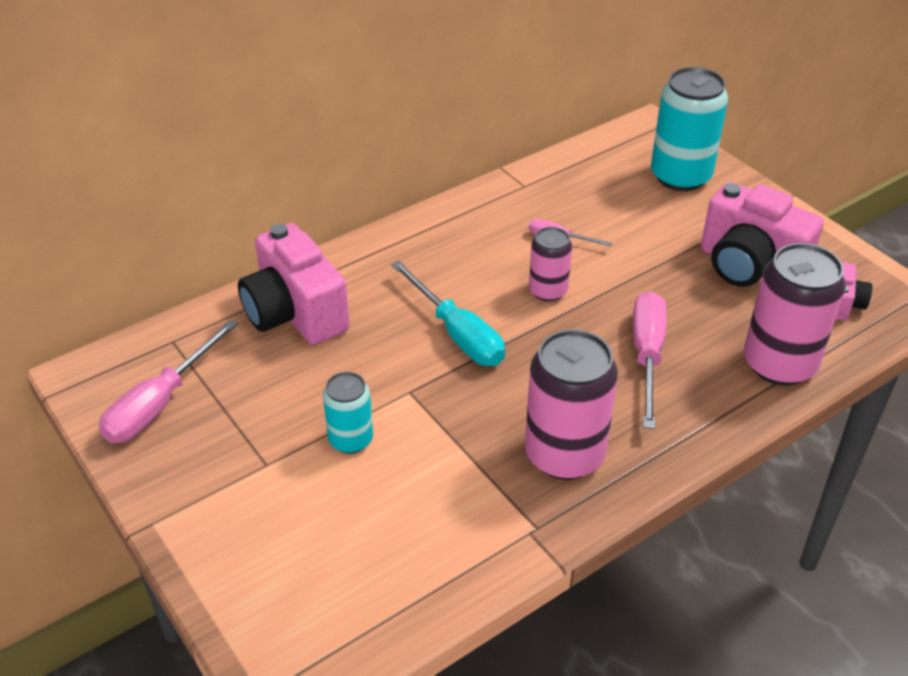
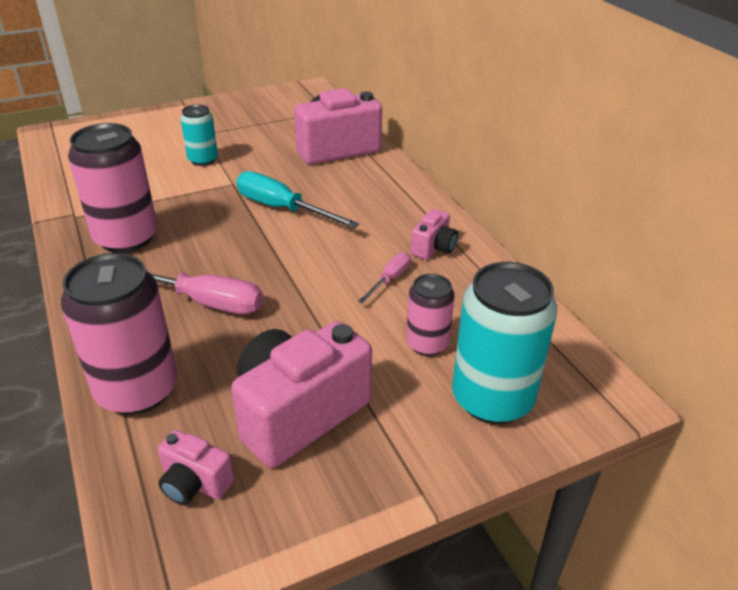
camera: 100 degrees right, 5 degrees down
(160, 403) = (273, 107): pink screwdriver -> none
(457, 333) = (282, 209): turquoise screwdriver -> turquoise screwdriver turned 60 degrees clockwise
(497, 216) = (433, 248): none -> pink camera
(548, 291) = (315, 260): pink can -> pink can (427, 344)

